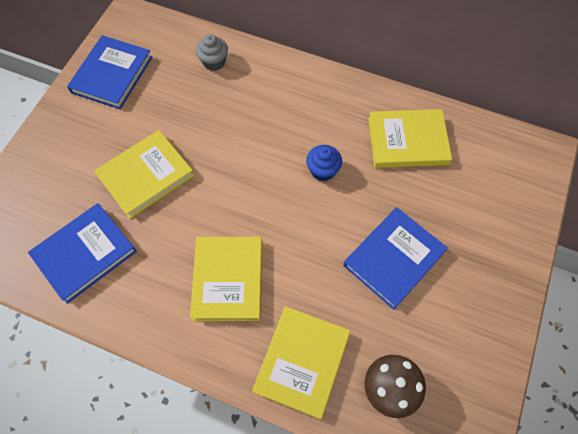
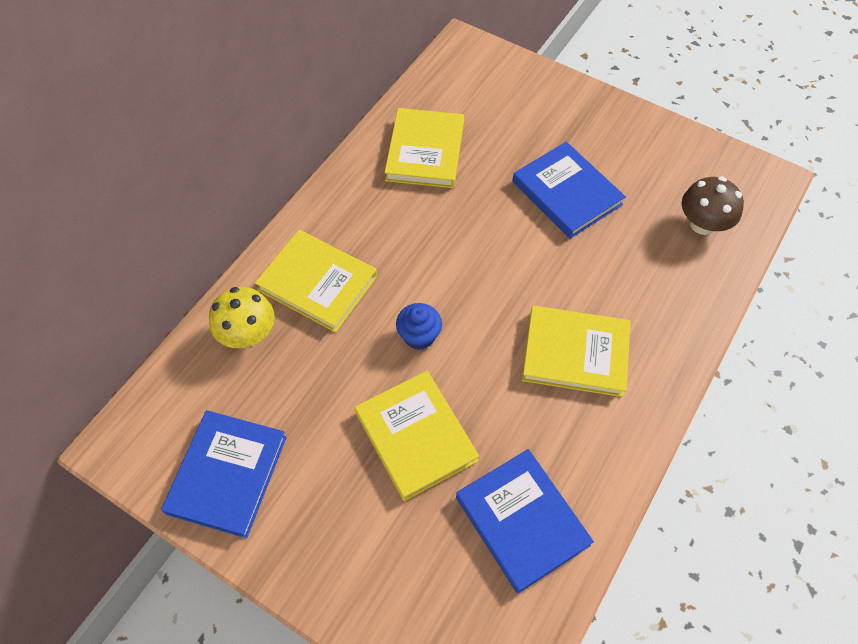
camera: 80 degrees left, 5 degrees down
(112, 75) = (227, 474): blue book -> blue book turned 75 degrees clockwise
(214, 62) = (248, 334): grey cupcake -> yellow mushroom
(302, 362) = (674, 294): yellow book -> yellow book (317, 283)
(323, 170) = (447, 237): blue cupcake -> blue cupcake (419, 336)

